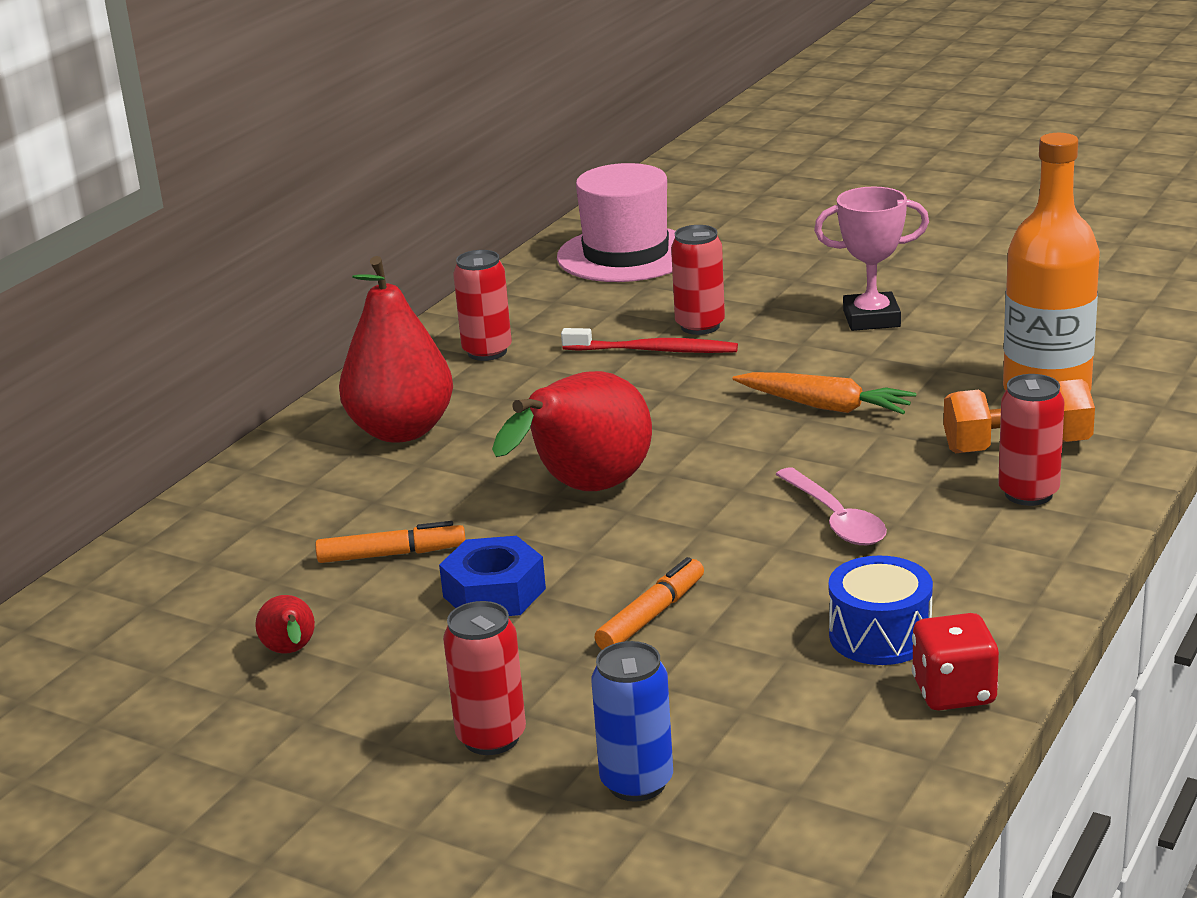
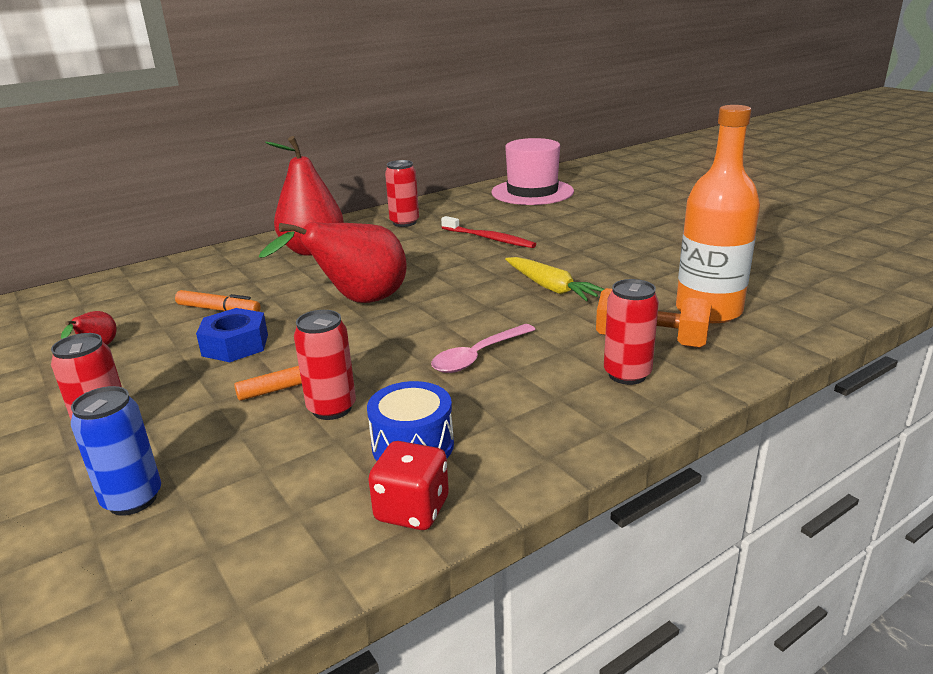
camera: 25 degrees right, 0 degrees up
(700, 326) = (529, 231): red can -> red can (332, 408)
(824, 406) = (550, 287): orange carrot -> yellow carrot
(835, 519) = (478, 356): pink spoon -> pink spoon turned 45 degrees clockwise
(871, 319) = (634, 246): pink trophy -> none

